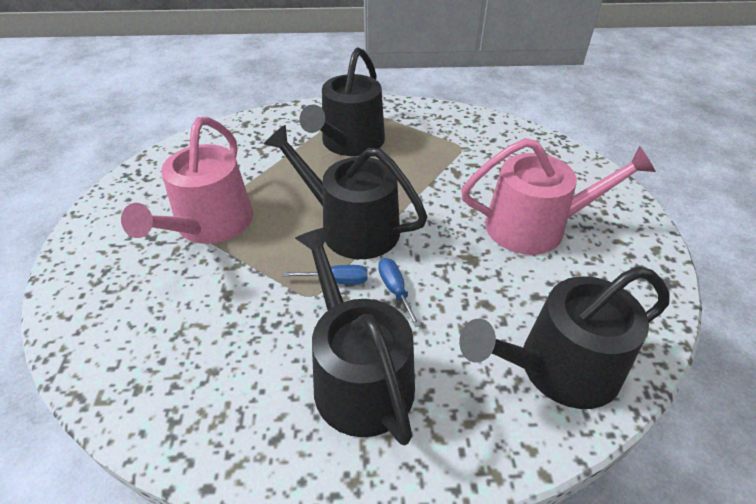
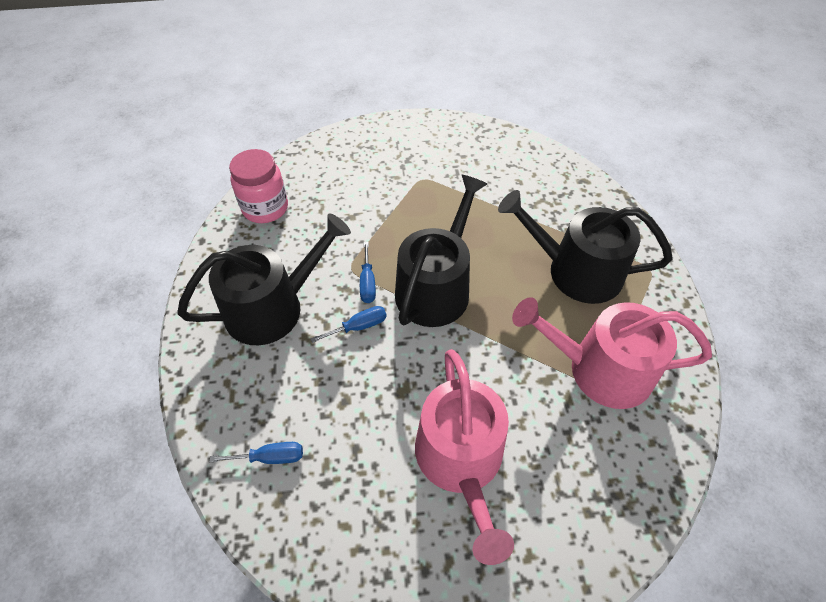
camera: 85 degrees right, 10 degrees up
(170, 395) = (265, 208): none -> pink jar
(209, 225) = (425, 189): pink watering can -> pink watering can (599, 369)
(558, 368) = (270, 457): black watering can -> blue screwdriver

